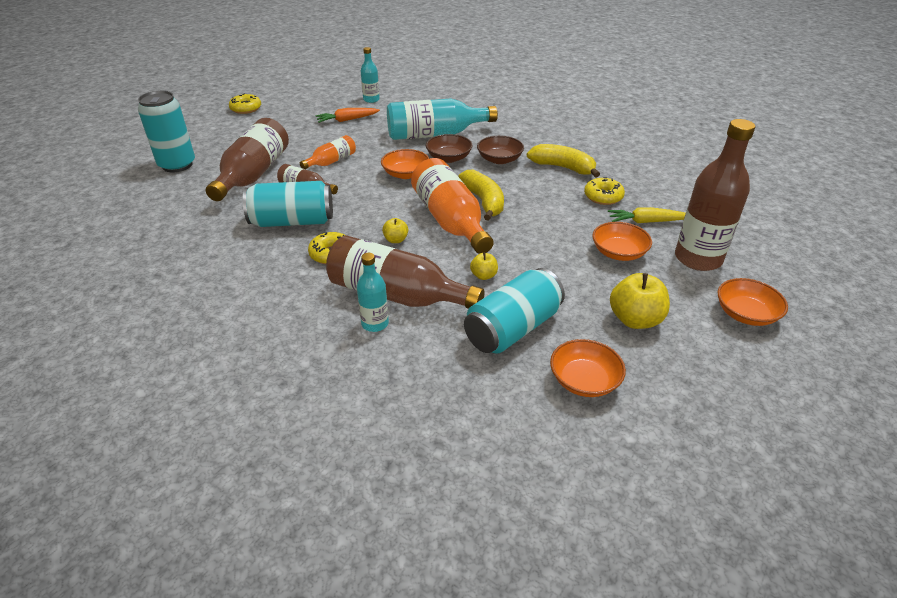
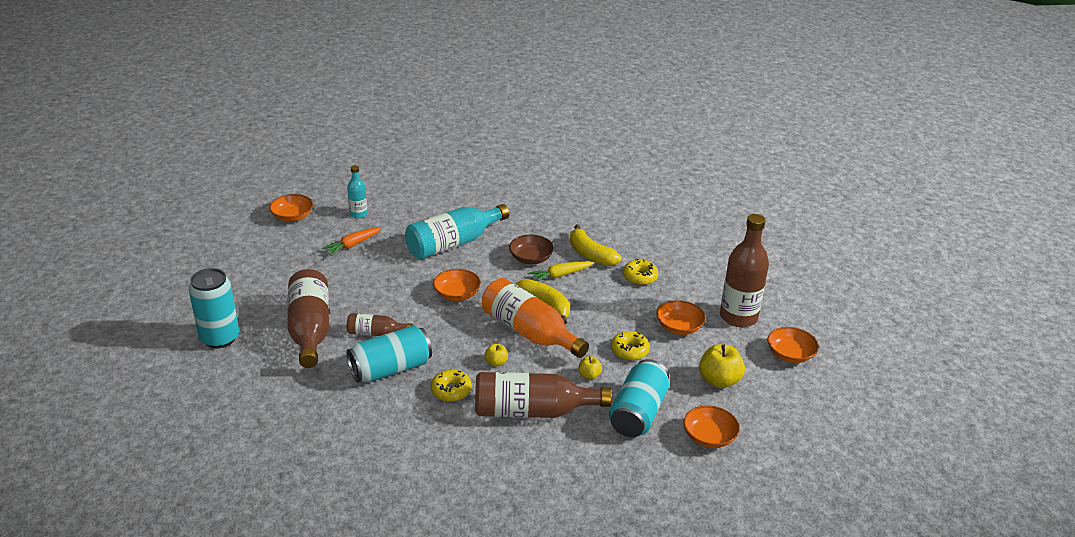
camera: 25 degrees left, 5 degrees down
(246, 109) = (231, 254): yellow donut -> yellow donut (629, 351)
(317, 92) = (292, 216): none -> orange bowl
(331, 161) = (376, 297): orange bottle -> none
(375, 324) = (533, 440): turquoise bottle -> none
(449, 158) = (484, 267): brown bowl -> none
(563, 168) = (591, 254): yellow banana -> yellow banana turned 135 degrees counterclockwise
(646, 222) = (685, 293): yellow carrot -> yellow carrot (560, 275)

